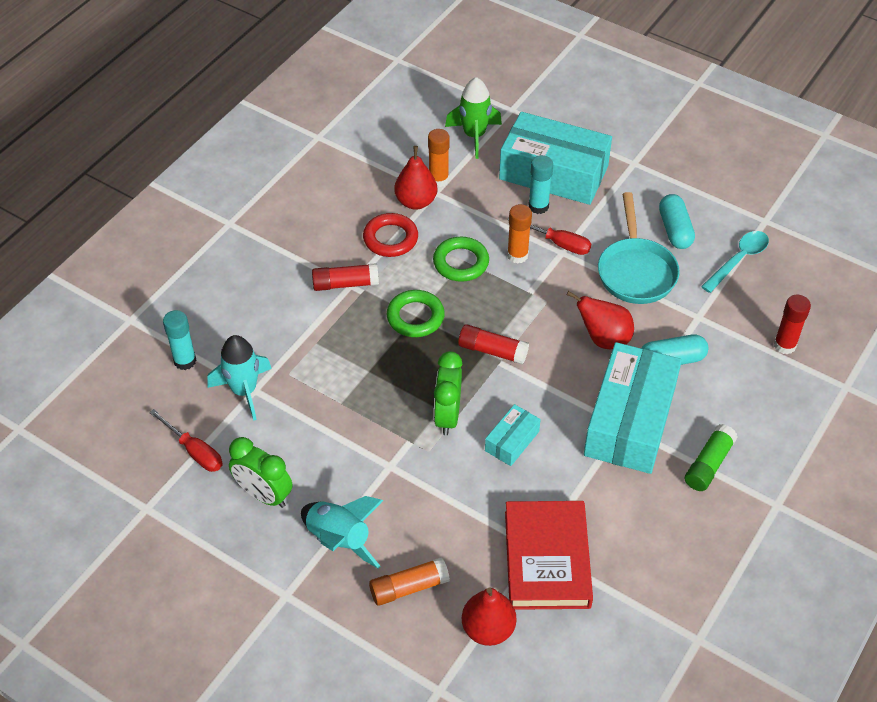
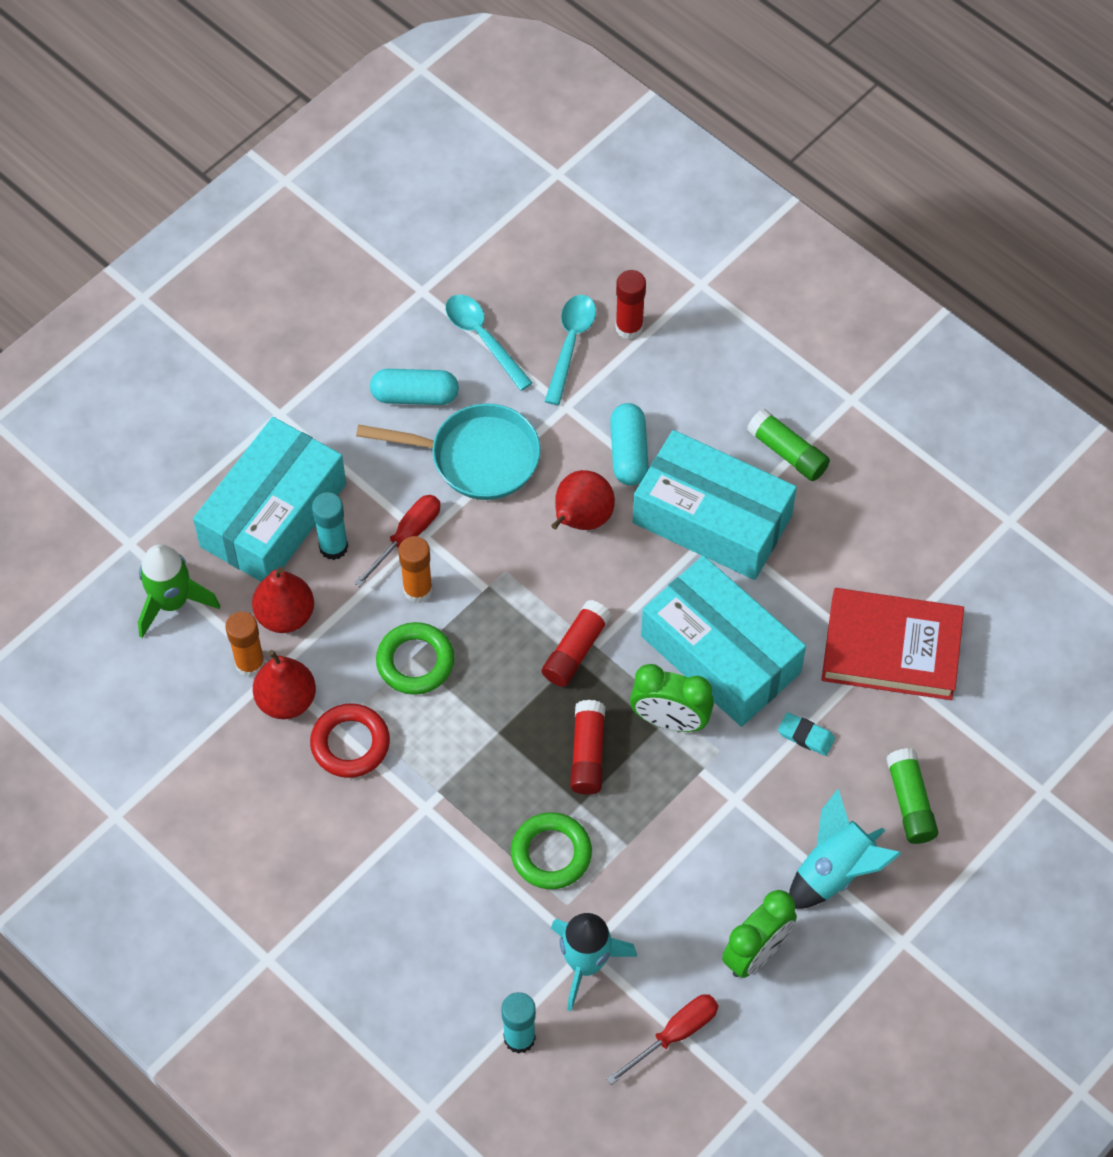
camera: 80 degrees left, 10 degrees up
(345, 284) = (422, 813): red glue stick -> red glue stick (587, 754)
(408, 587) = (910, 803): orange glue stick -> green glue stick
(415, 317) = (500, 733): green ring -> green ring (551, 854)
(453, 506) = (806, 736): none -> turquoise eraser
(488, 629) = (973, 727): red pear -> red pear (285, 615)
(512, 441) = (720, 654): turquoise box -> turquoise box, size x2.18
(754, 311) = (570, 344): none -> turquoise spoon

